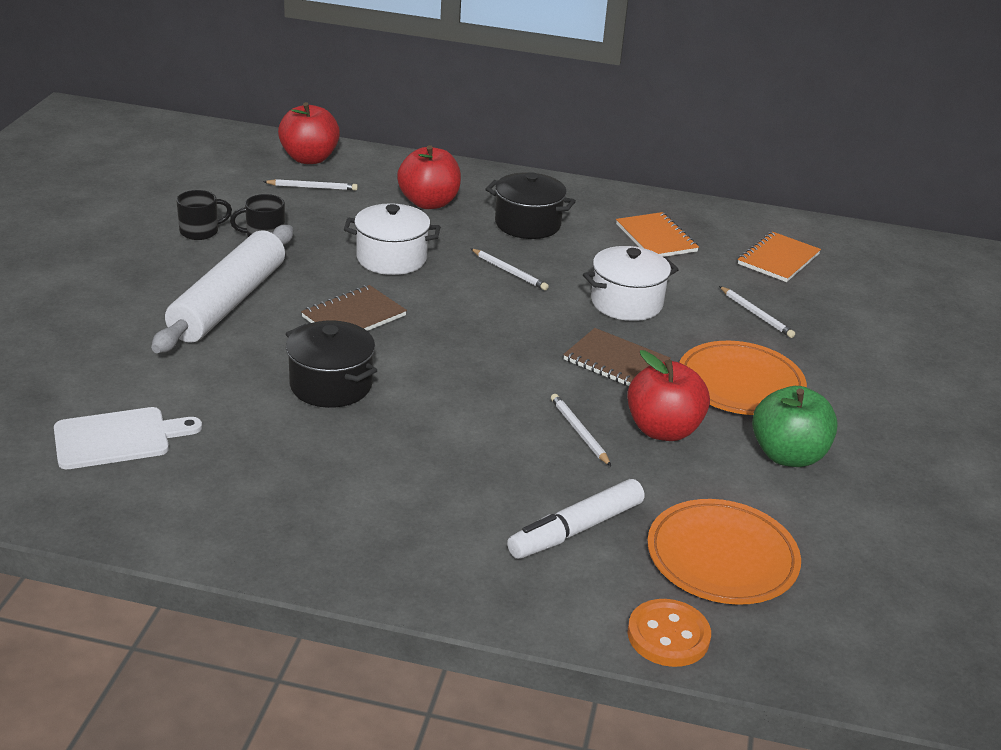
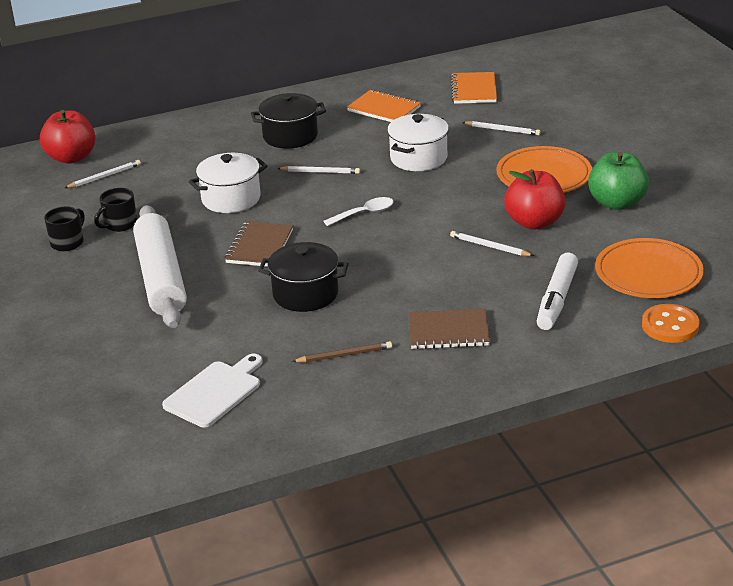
camera: 30 degrees left, 0 degrees up
(280, 468) = (344, 355): none -> brown pencil
(429, 203) = (203, 151): red apple -> none
(497, 333) = (364, 213): none -> white spoon
(616, 362) = (458, 197): brown notebook -> brown notebook (448, 332)

